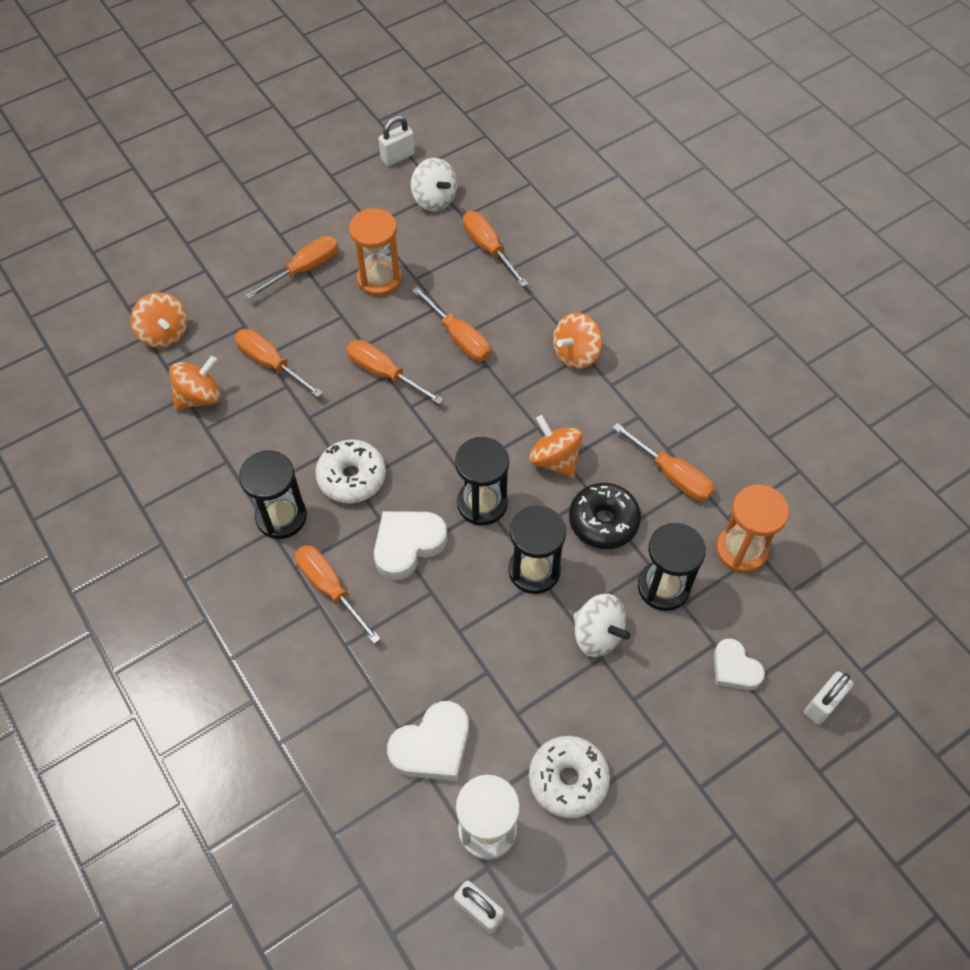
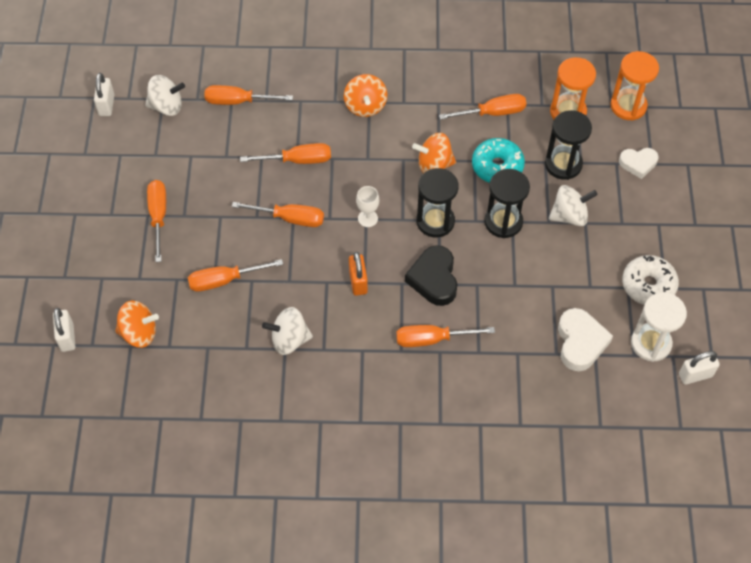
camera: 55 degrees left, 0 degrees up
(199, 397) = (216, 338): orange spinning top -> none
(240, 458) = (289, 340): none -> white spinning top
(281, 517) = (356, 339): black hourglass -> none
(352, 477) = (358, 282): white donut -> orange padlock
(379, 279) = (208, 177): orange hourglass -> orange hourglass (628, 106)
(384, 373) = (290, 218): orange screwdriver -> orange screwdriver turned 150 degrees counterclockwise
(407, 545) = (434, 279): white heart -> black heart
(437, 439) = (367, 218): none -> white goblet
(603, 521) = (497, 166): black donut -> turquoise donut
(822, 704) = (687, 138): white padlock -> white padlock (67, 337)

